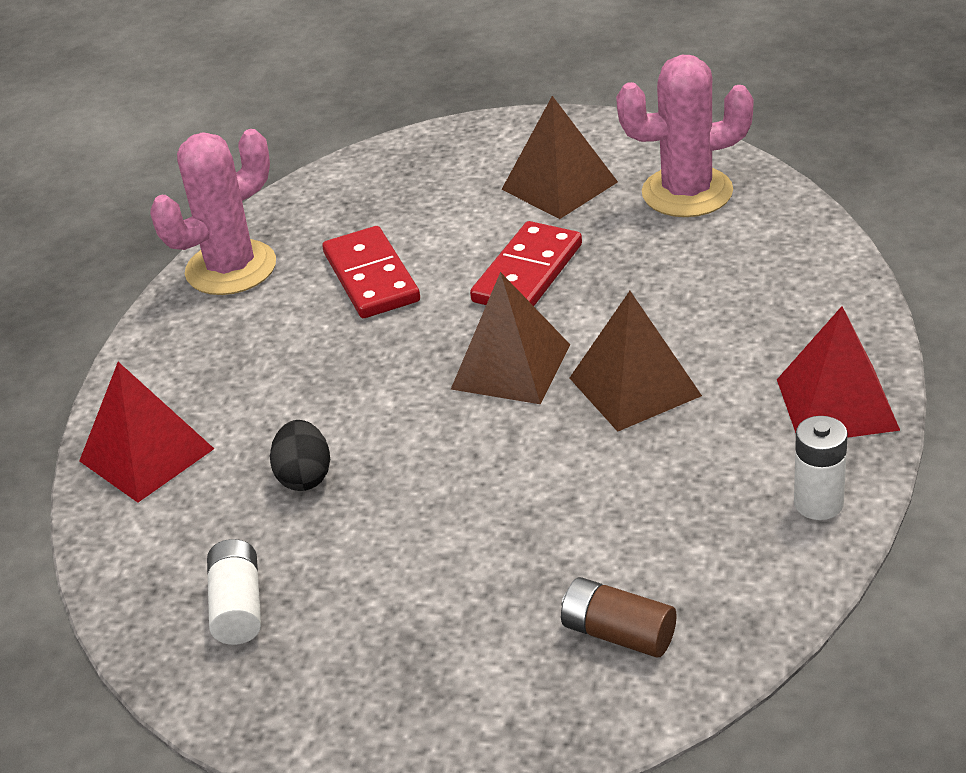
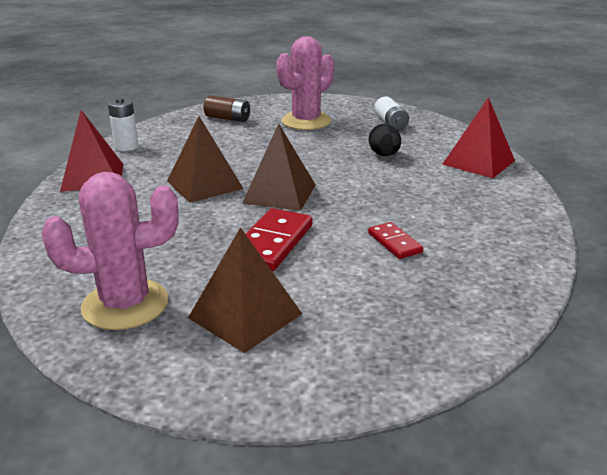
camera: 170 degrees right, 10 degrees down
(231, 268) = (515, 251): pink cactus -> pink cactus (306, 121)
(371, 277) = (394, 243): red domino -> red domino, size x0.59

